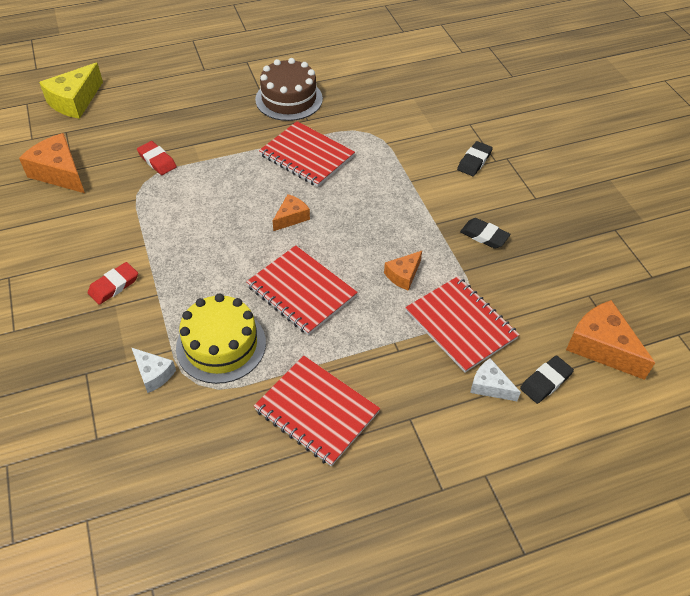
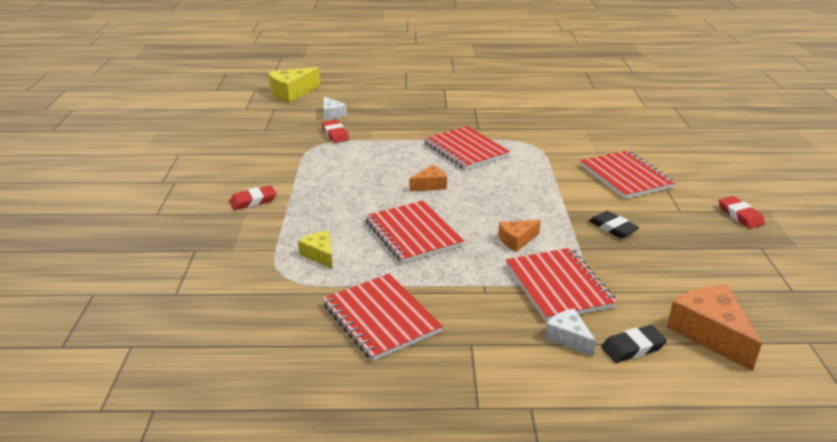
camera: 20 degrees right, 20 degrees down
(59, 173) = (254, 130): orange cheese -> none
(153, 374) = (250, 262): white cheese -> white cheese (332, 114)
(221, 345) = (320, 255): yellow cake -> yellow cheese
(289, 99) = (468, 114): brown cake -> none
(474, 161) = (625, 176): black eraser -> red notebook
(588, 192) = (740, 215): none -> red eraser

